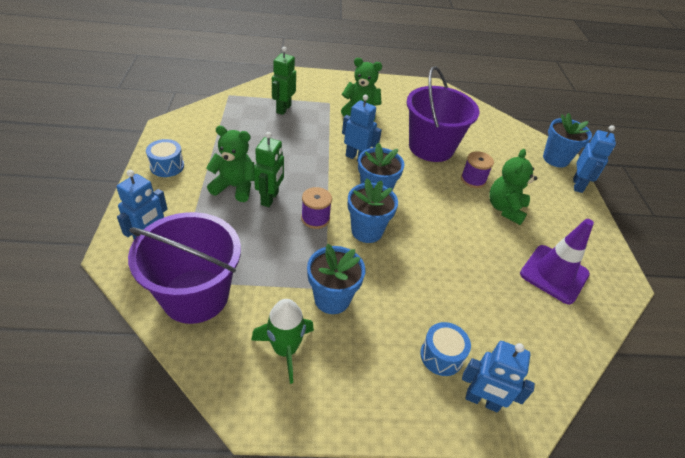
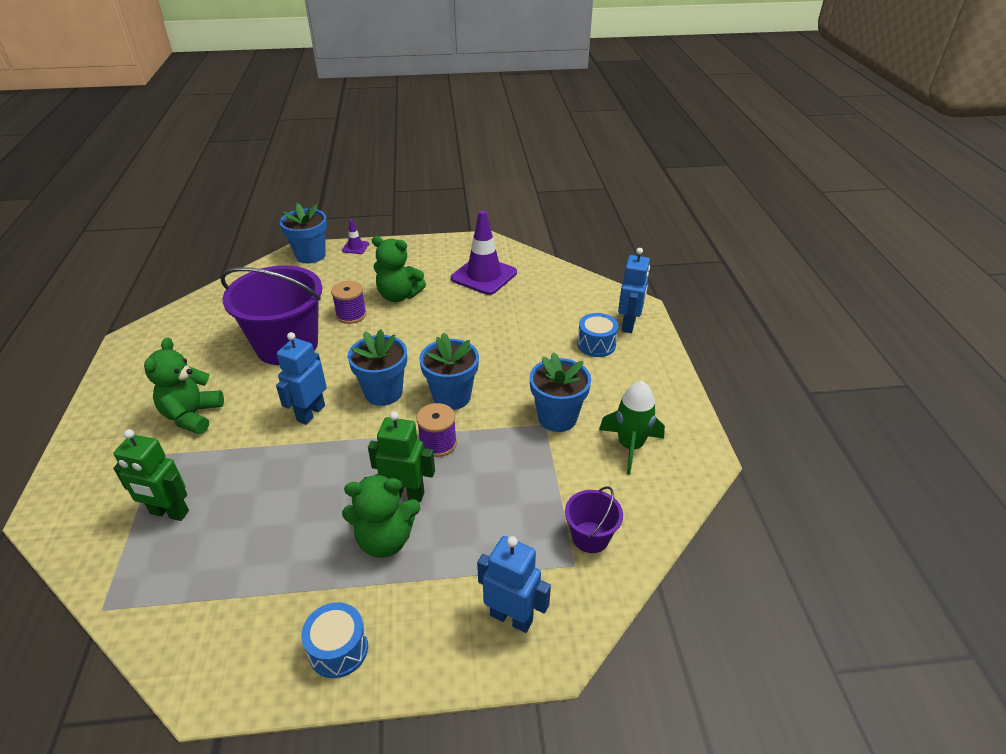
camera: 90 degrees left, 5 degrees down
(195, 295) = (590, 537): purple bucket -> purple bucket, size x0.46
(234, 187) = (385, 540): green teddy bear -> green teddy bear turned 105 degrees counterclockwise
(578, 185) = (355, 247): blue robot -> purple traffic cone

